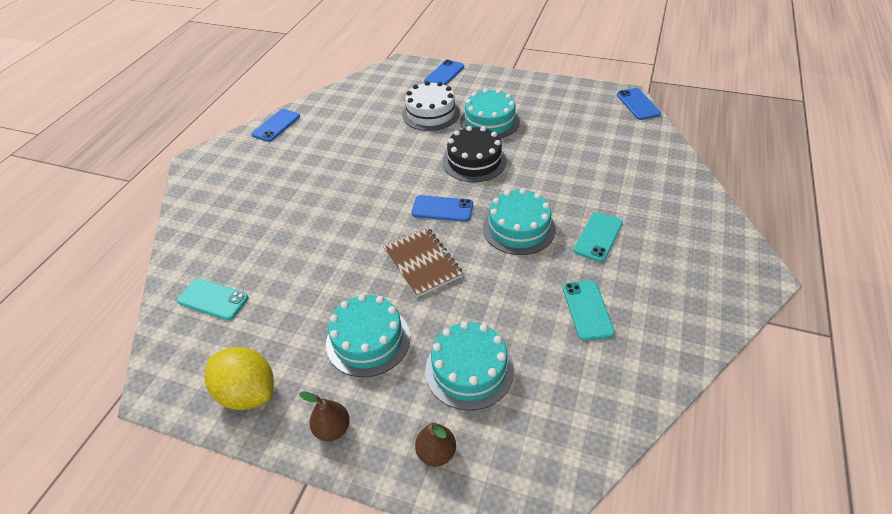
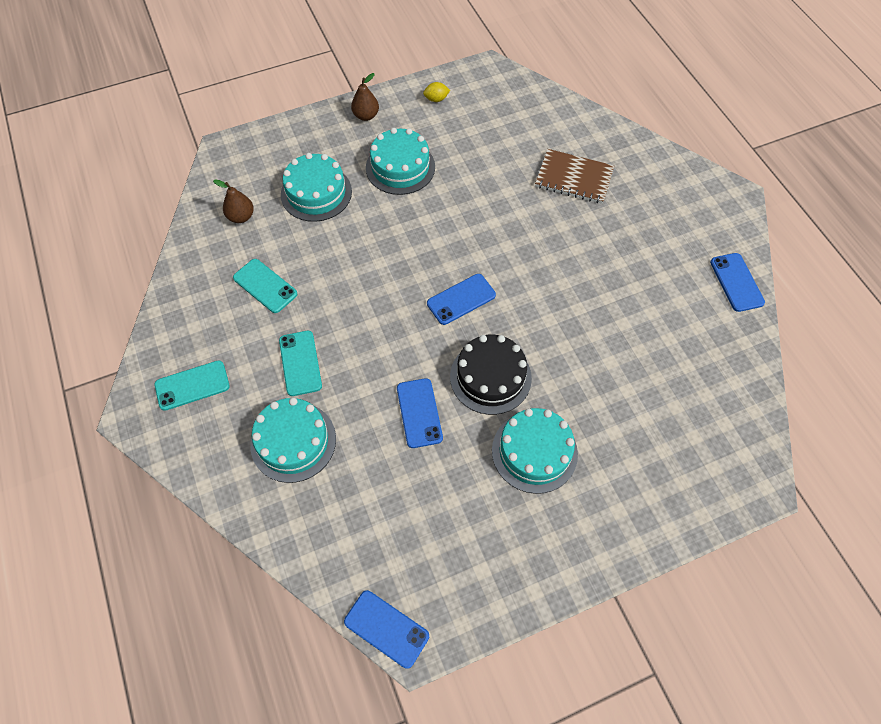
camera: 135 degrees right, 15 degrees up
(213, 299) = (534, 122): turquoise phone -> turquoise phone (192, 385)
(248, 392) = (436, 99): yellow lemon -> yellow lemon, size x0.44
(422, 263) = (423, 241): brown notebook -> brown notebook (574, 178)
(431, 113) = (611, 417): white cake -> none
(436, 452) = (296, 142): brown pear -> brown pear (241, 217)
(444, 74) = (682, 506): blue phone -> blue phone (419, 413)
(519, 228) = (376, 325): turquoise cake -> turquoise cake (293, 441)

